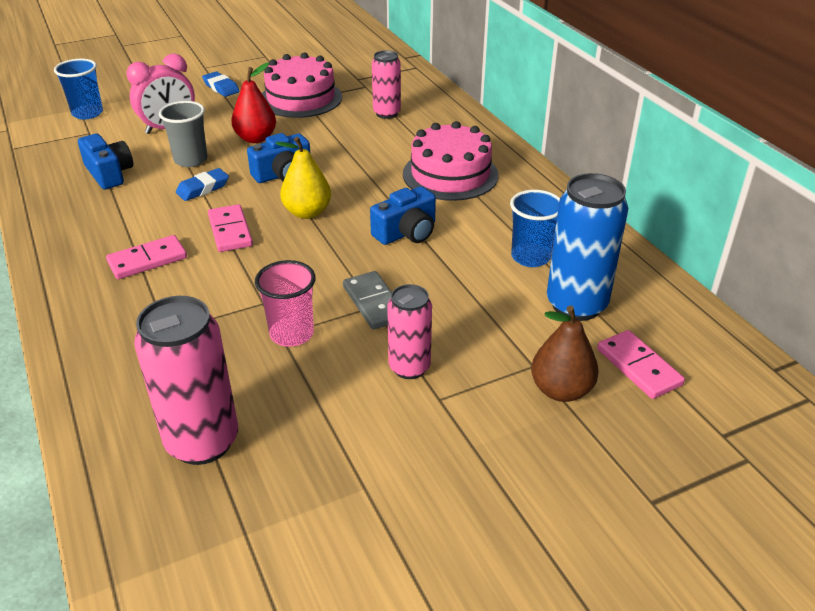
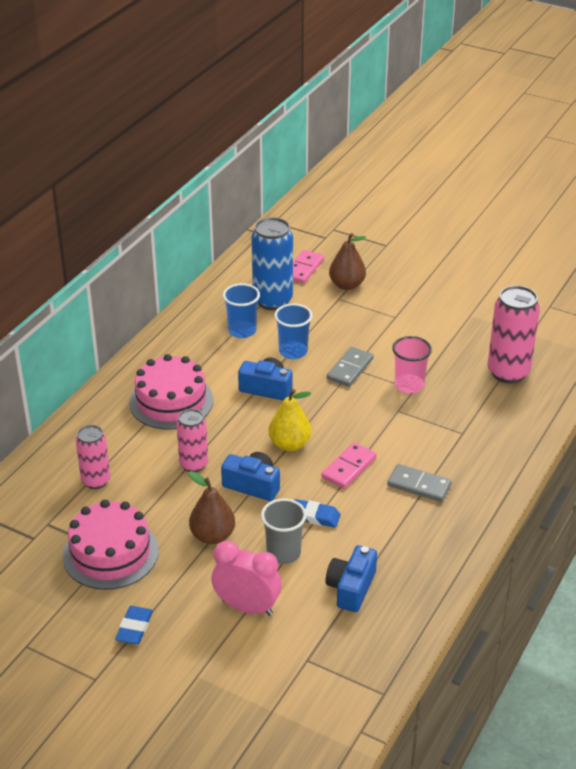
camera: 125 degrees left, 0 degrees up
(87, 113) = (275, 693): blue cup -> blue cup (293, 351)
(147, 260) = (419, 485): pink domino -> grey domino
(256, 138) = (212, 536): red pear -> brown pear
(409, 367) = (385, 334): pink can -> pink can (193, 464)

